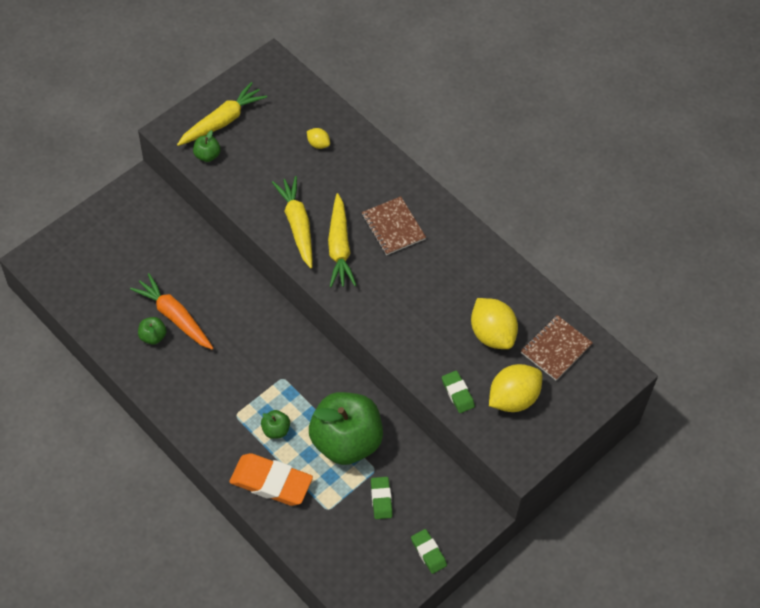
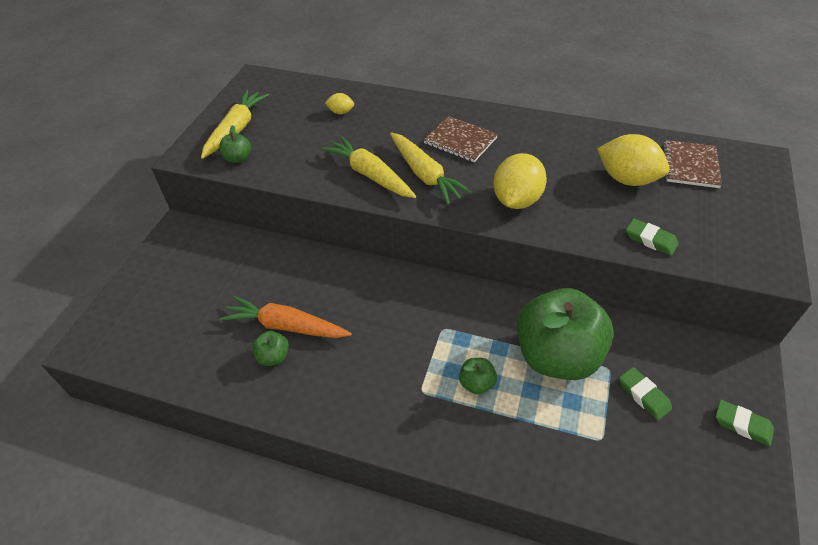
camera: 25 degrees left, 10 degrees down
(271, 482) = (517, 444): orange eraser -> none
(513, 398) = (702, 219): yellow lemon -> yellow lemon (516, 200)

